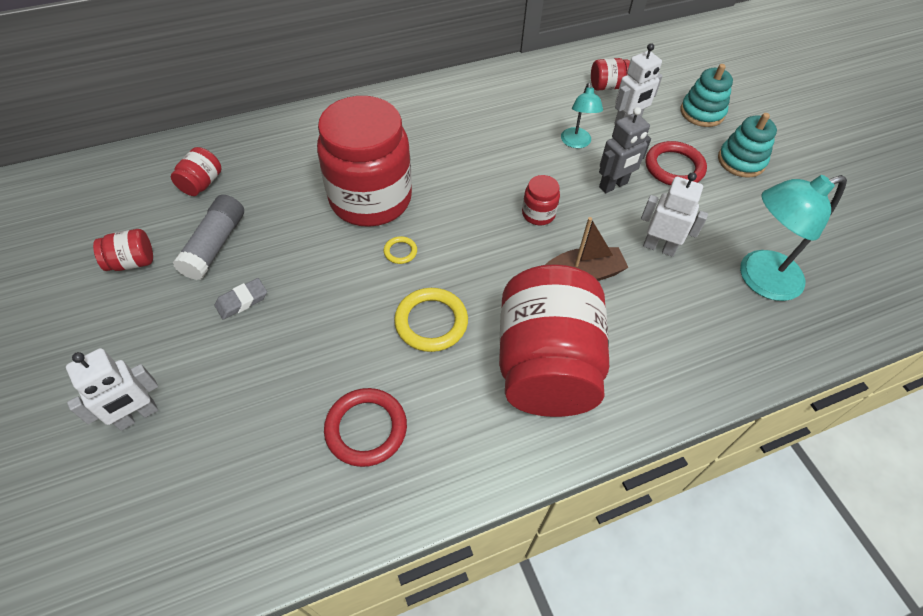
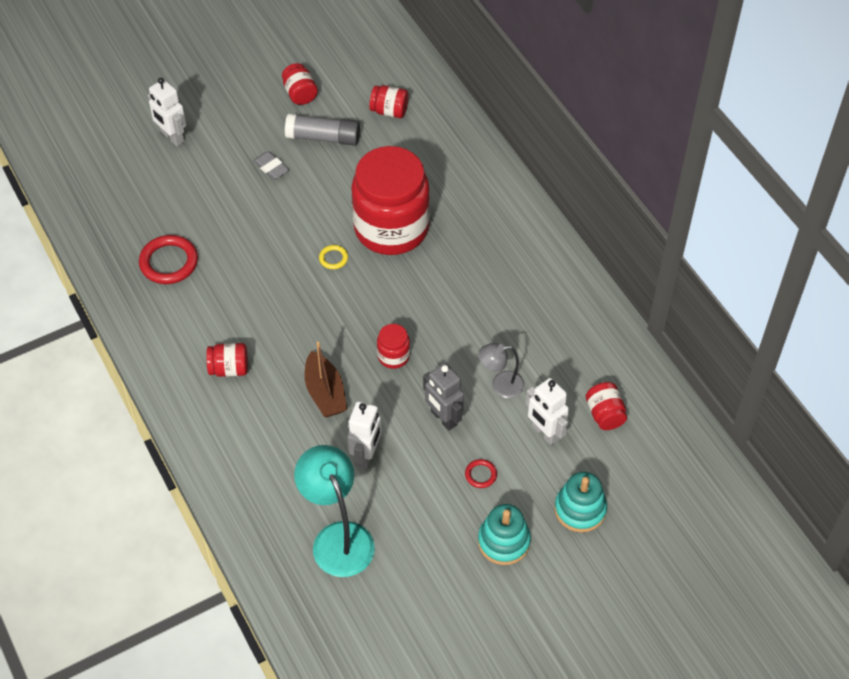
camera: 85 degrees right, 0 degrees up
(431, 322) = (263, 289): yellow ring -> none
(545, 365) = (229, 368): red jar -> red jar, size x0.41
(576, 143) = (500, 385): turquoise lamp -> grey lamp
(674, 167) = (480, 475): red ring -> red ring, size x0.50

